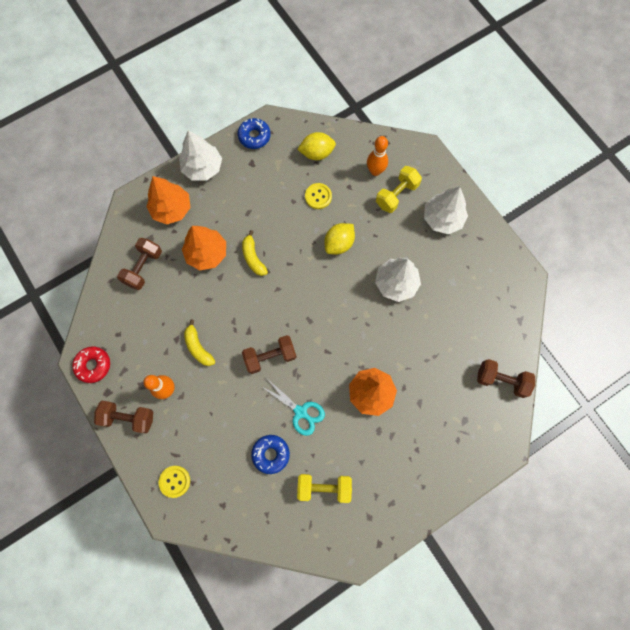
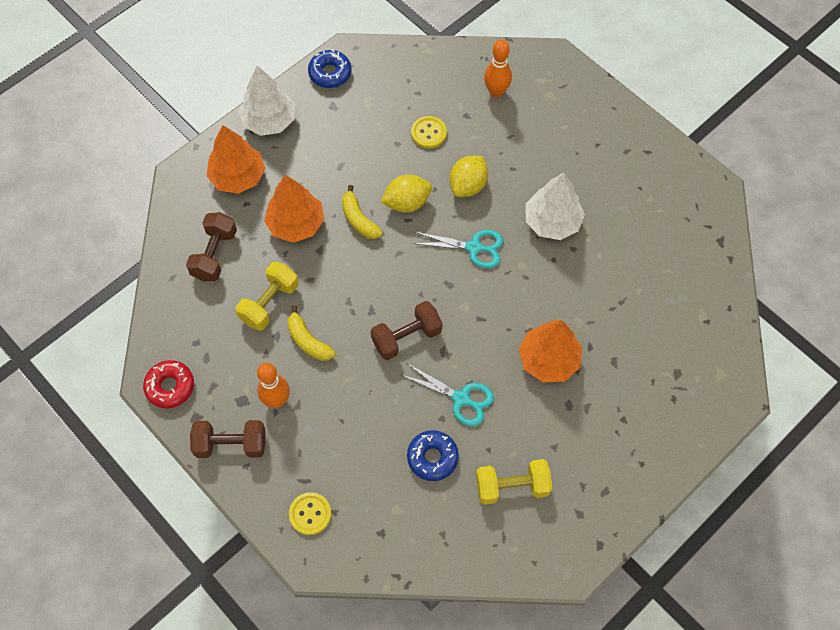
camera: 10 degrees left, 10 degrees down
(317, 153) = (416, 81): yellow lemon -> yellow lemon (407, 203)
(333, 294) = (474, 247): none -> turquoise scissors
(396, 195) = (530, 116): yellow dumbbell -> yellow dumbbell (269, 303)
(442, 218) = (595, 135): white tree -> none
(501, 380) = (713, 317): brown dumbbell -> none

